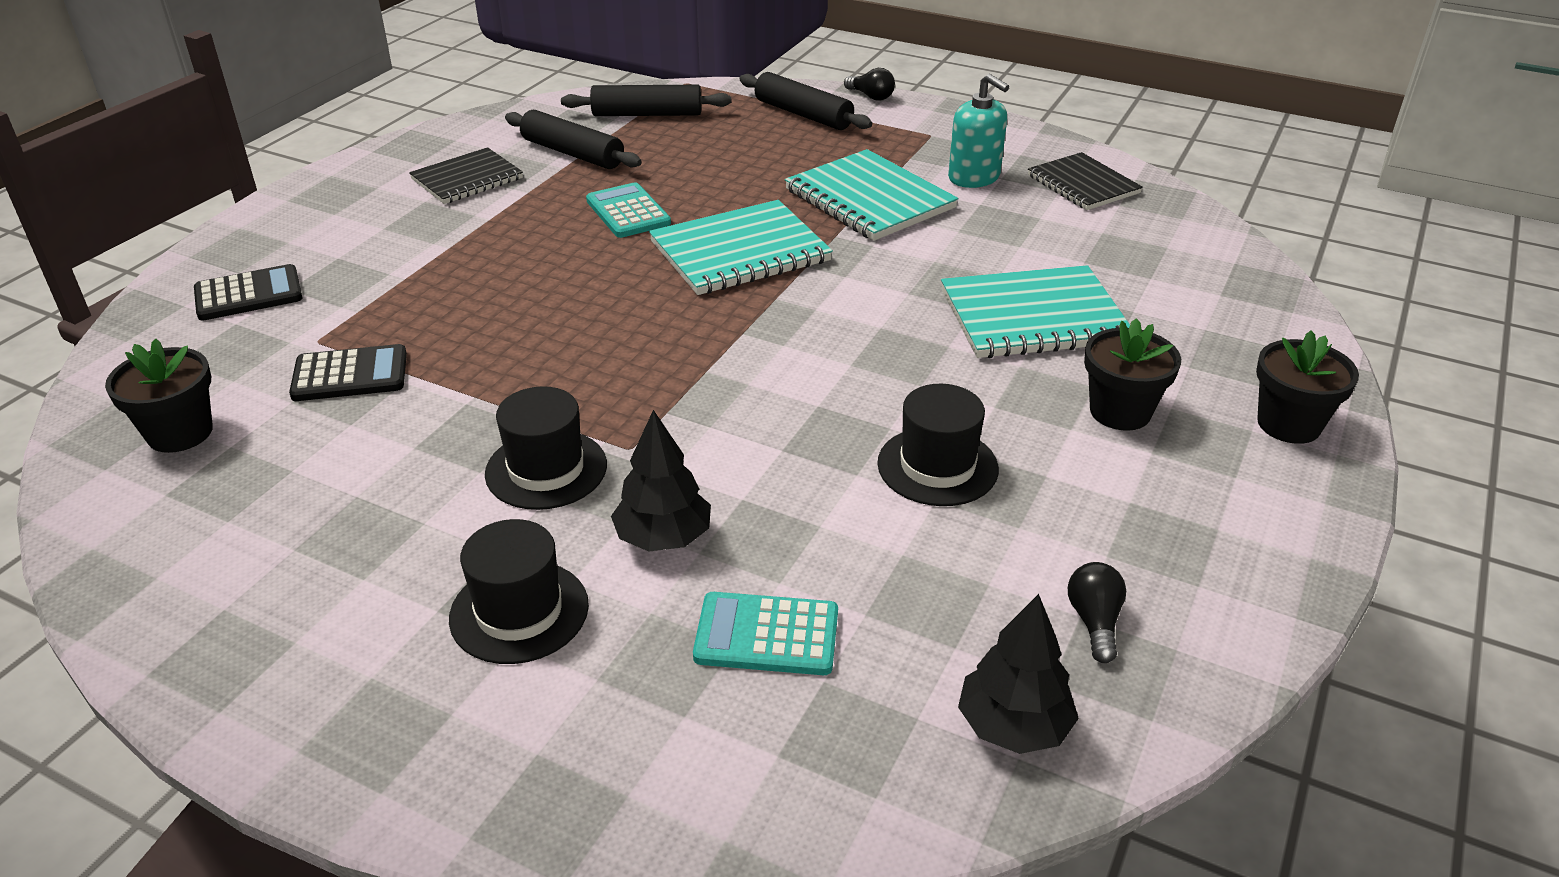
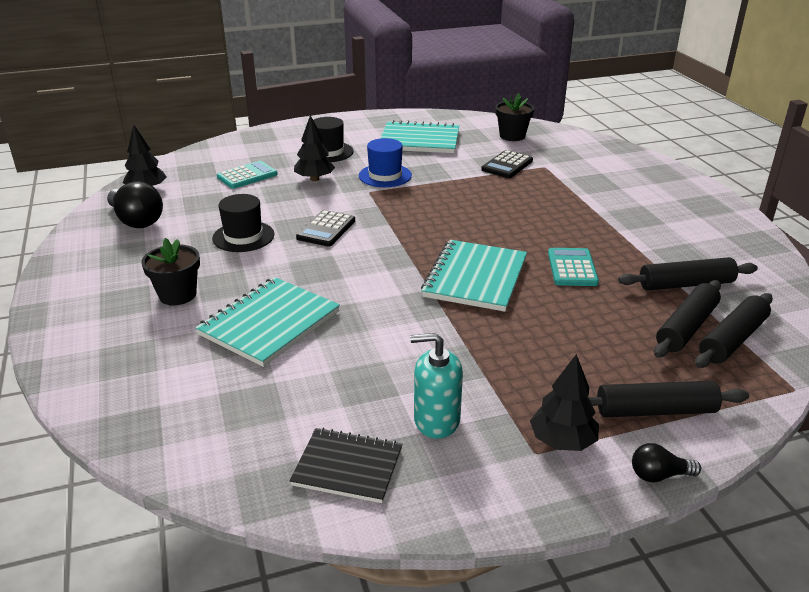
camera: 135 degrees right, 5 degrees down
(248, 294) = (607, 165): black calculator -> black calculator (326, 229)
(467, 179) = (682, 241): black notebook -> none
(546, 469) = (385, 175): black hat -> blue hat
(628, 212) = (572, 268): turquoise calculator -> turquoise calculator turned 105 degrees counterclockwise
(658, 134) = (686, 327): none -> black rolling pin
(869, 199) = (472, 353): turquoise notebook -> turquoise notebook (419, 140)
(901, 131) = (562, 441): none -> black tree
(1094, 622) = (136, 220): black light bulb -> black light bulb, size x1.89
(1289, 424) = (78, 331): black flower pot -> none

